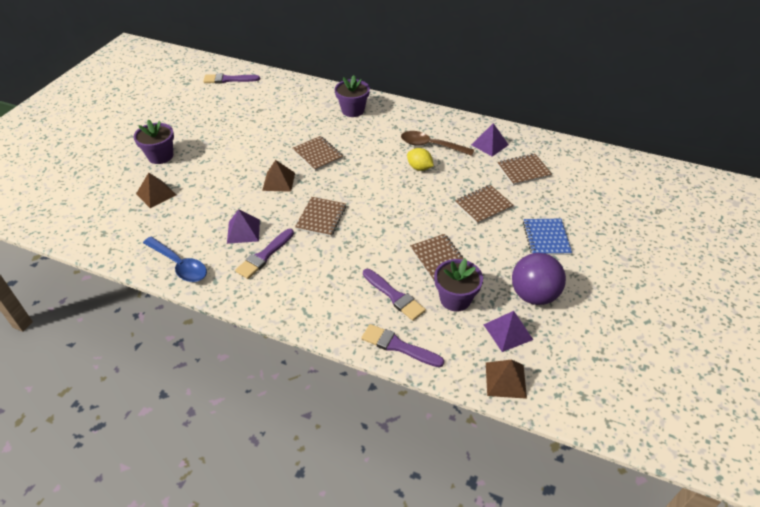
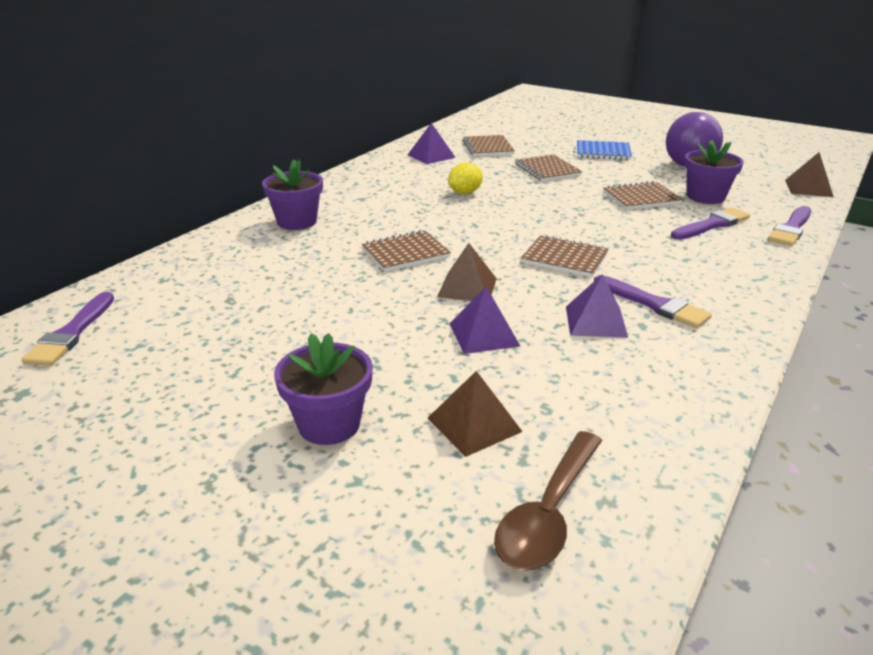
camera: 80 degrees left, 15 degrees down
(179, 265) = (691, 386): blue spoon -> none
(431, 146) = (419, 183): brown spoon -> brown spoon (549, 513)
(508, 332) = (744, 181): purple pyramid -> purple pyramid (484, 334)

